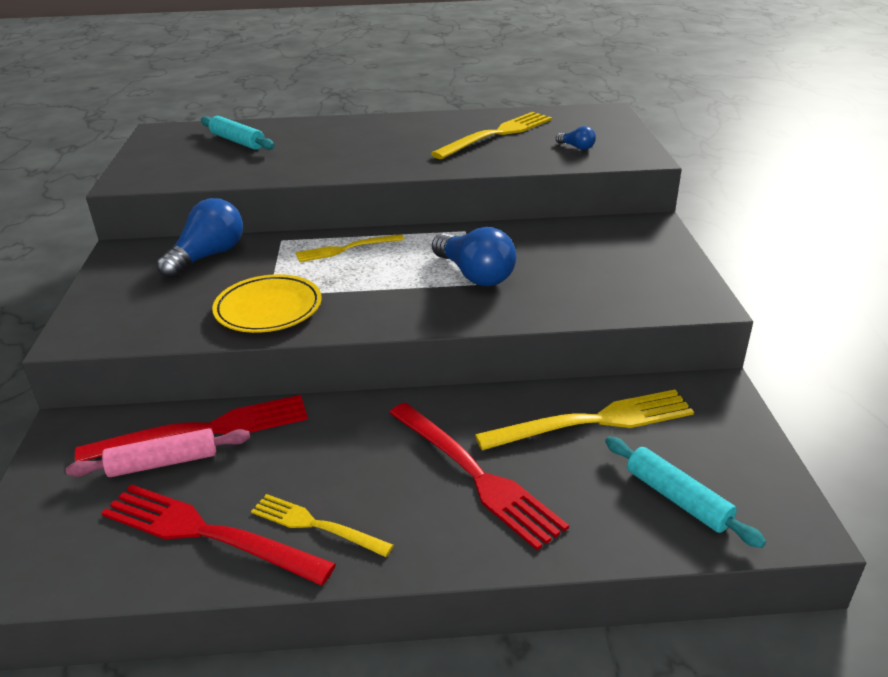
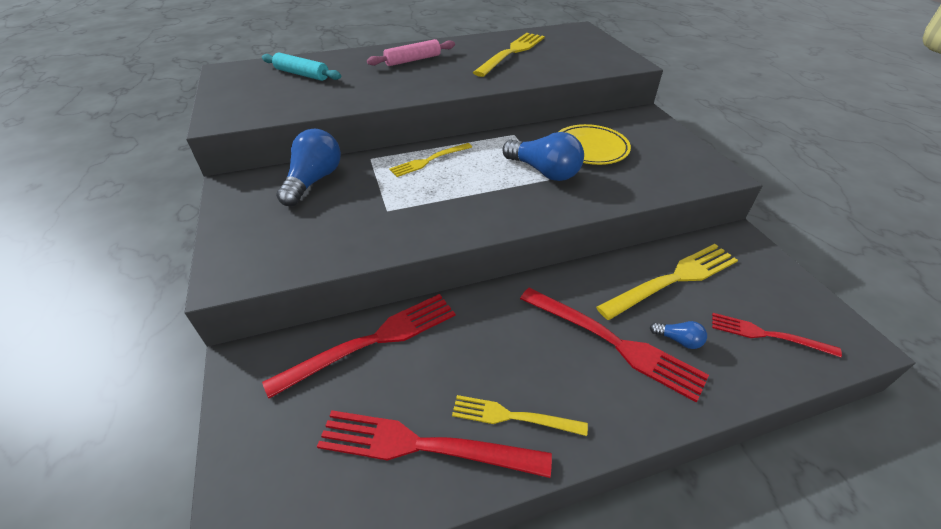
camera: 15 degrees left, 10 degrees up
(163, 463) = (350, 381): pink rolling pin -> pink rolling pin (413, 60)
(268, 309) = (394, 224): yellow plate -> yellow plate (590, 148)
(577, 147) = (578, 59): blue light bulb -> blue light bulb (678, 340)
(677, 498) = (767, 335): turquoise rolling pin -> red fork

